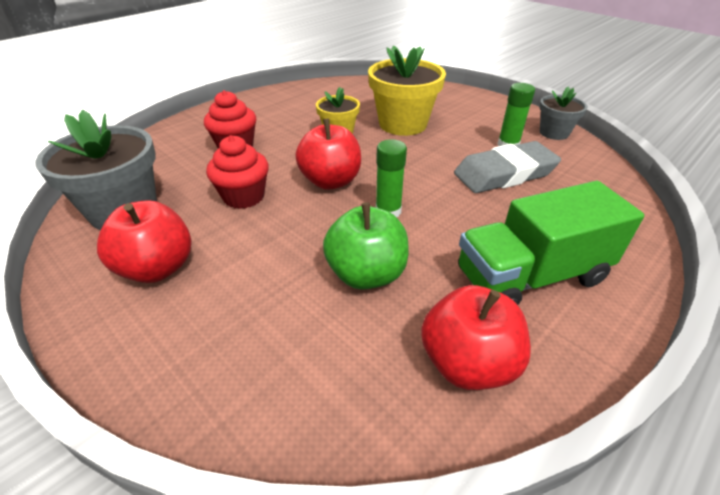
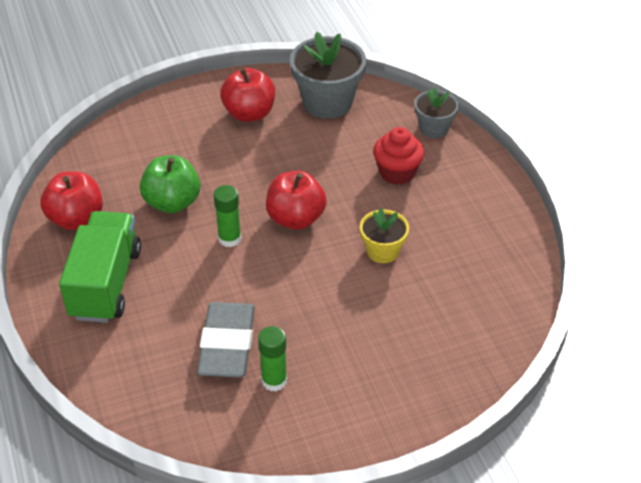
camera: 115 degrees right, 5 degrees up
(244, 197) = (306, 163): red cupcake -> none
(403, 124) = (374, 311): yellow flower pot -> none
(554, 133) = (272, 444): grey flower pot -> grey flower pot (434, 128)

